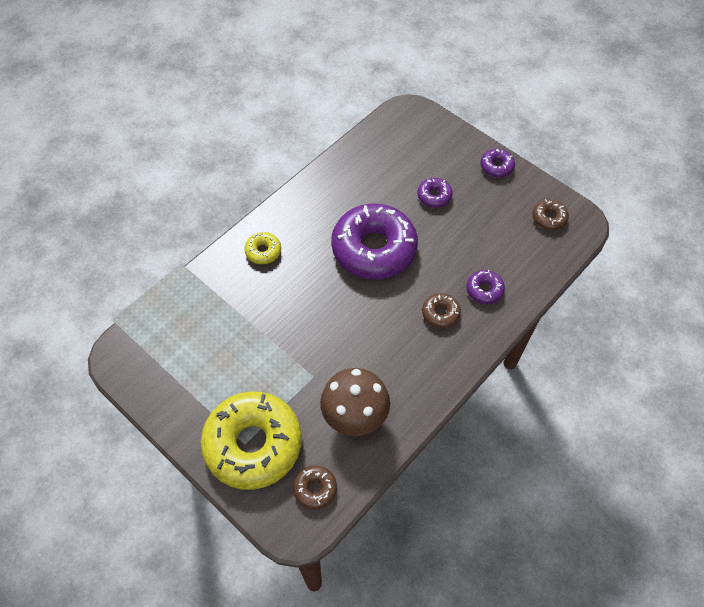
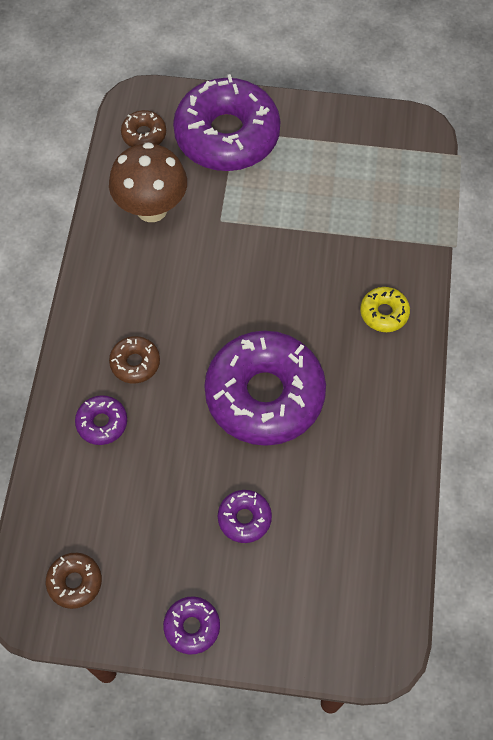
camera: 145 degrees right, 5 degrees up
(253, 444) = (227, 135): yellow donut -> purple donut

